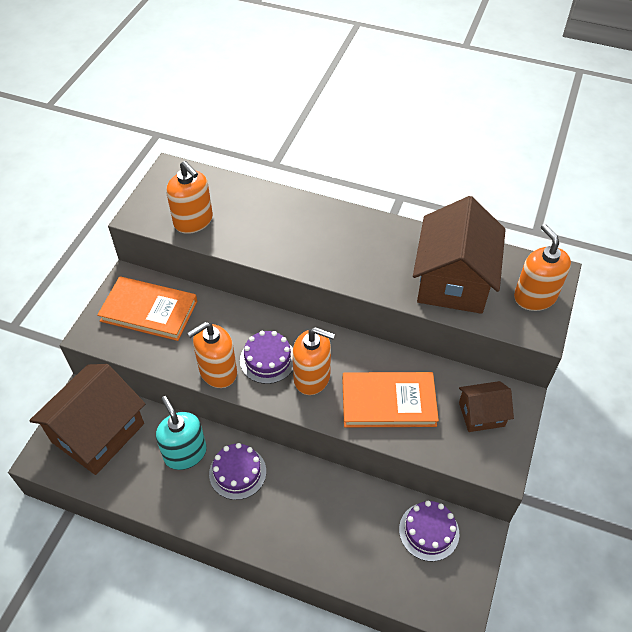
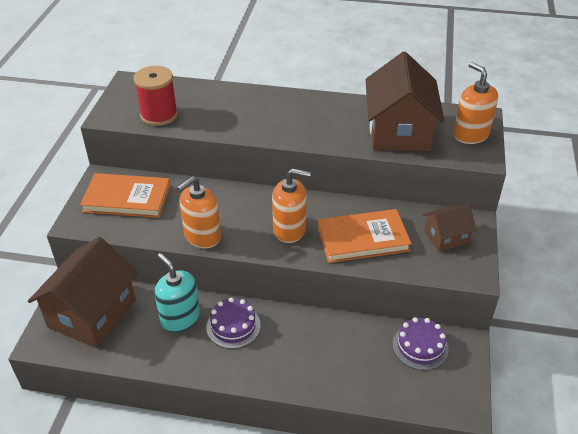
camera: 10 degrees left, 10 degrees down
(193, 221) = (159, 115): orange soap dispenser -> red spool
(267, 359) = (246, 221): purple cake -> none

